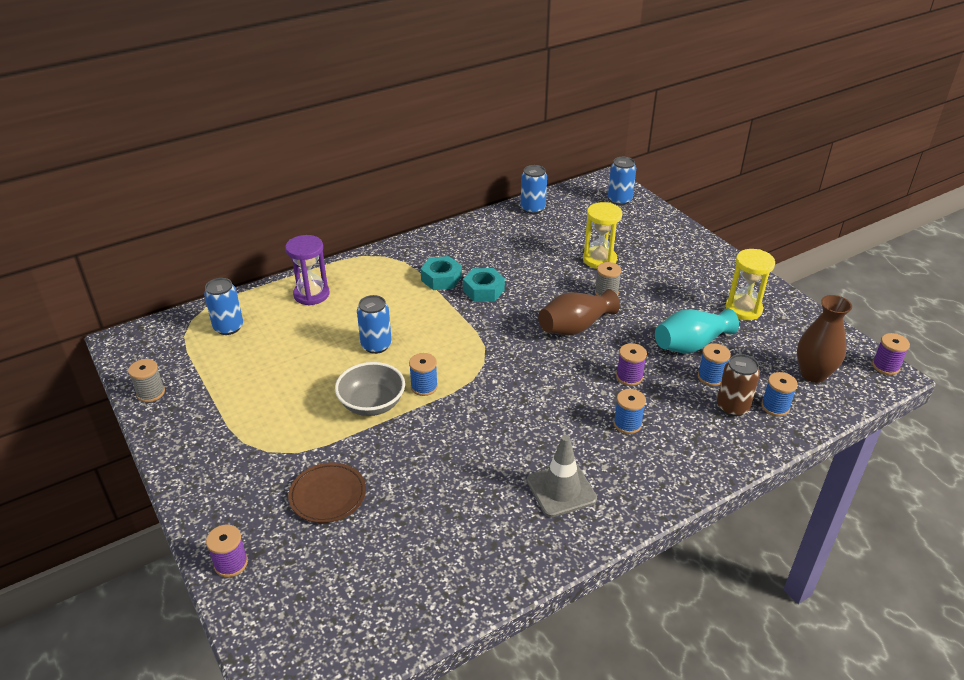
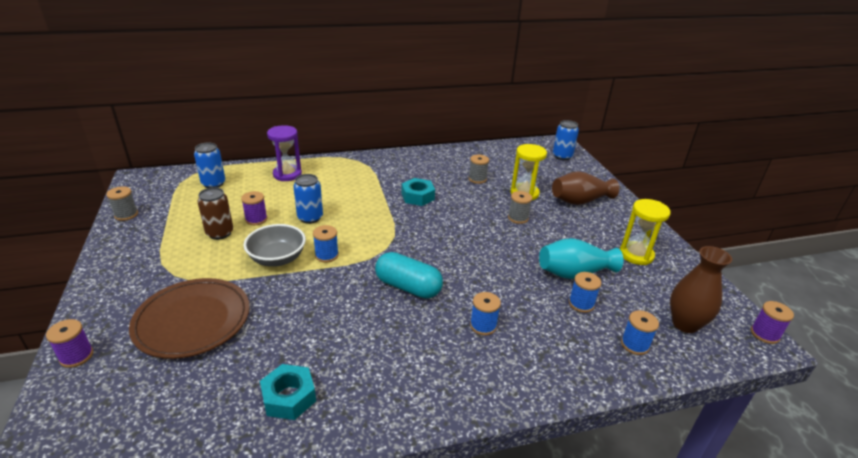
camera: 15 degrees right, 5 degrees down
(328, 495) = (192, 321): brown plate -> brown plate, size x1.62
(441, 278) = (390, 182): turquoise nut -> turquoise nut (289, 397)
(532, 209) = (489, 150): blue can -> none
(532, 401) = (408, 287): none -> turquoise capsule
(539, 252) = (477, 179): none -> grey spool
(561, 490) = (391, 369): grey traffic cone -> none
(575, 327) = (478, 237): brown vase -> brown vase (580, 201)
(629, 377) = (505, 287): purple spool -> purple spool (256, 219)
(732, 407) = (591, 335): brown can -> brown can (220, 233)

